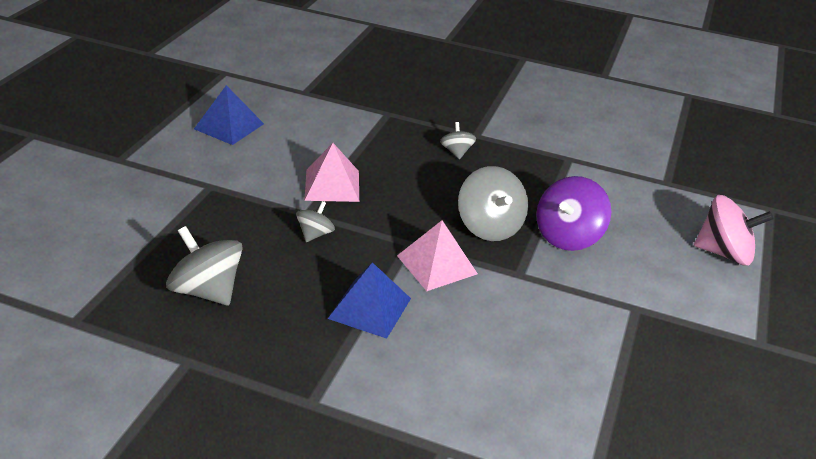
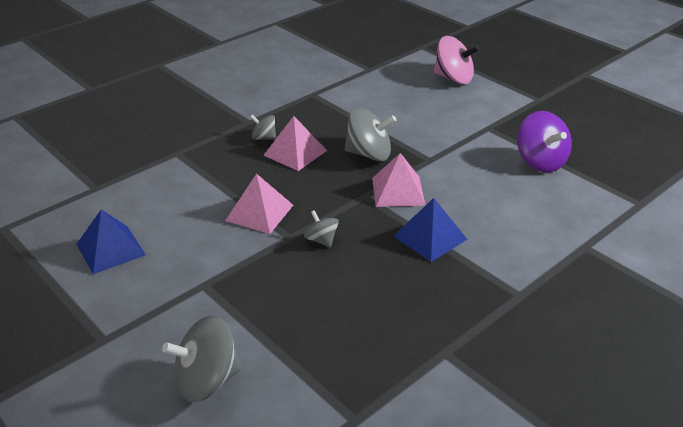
camera: 60 degrees left, 0 degrees up
(207, 290) = (359, 321): grey spinning top -> grey spinning top (206, 380)
(448, 178) = (295, 153): none -> pink pyramid
(568, 236) = (401, 126): purple spinning top -> purple spinning top (540, 161)
(724, 253) = (453, 78): pink spinning top -> pink spinning top turned 75 degrees clockwise

